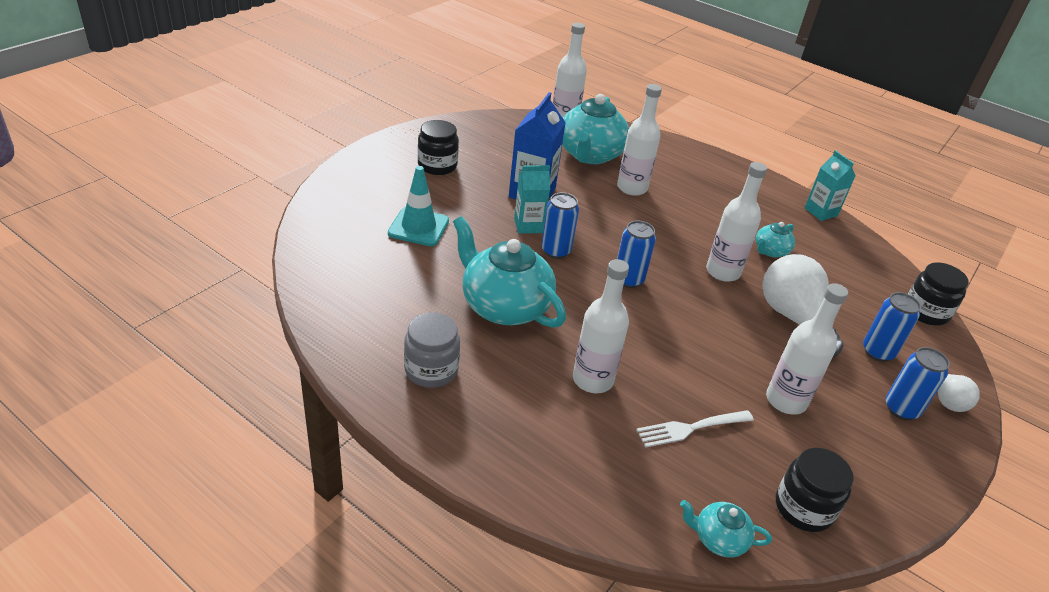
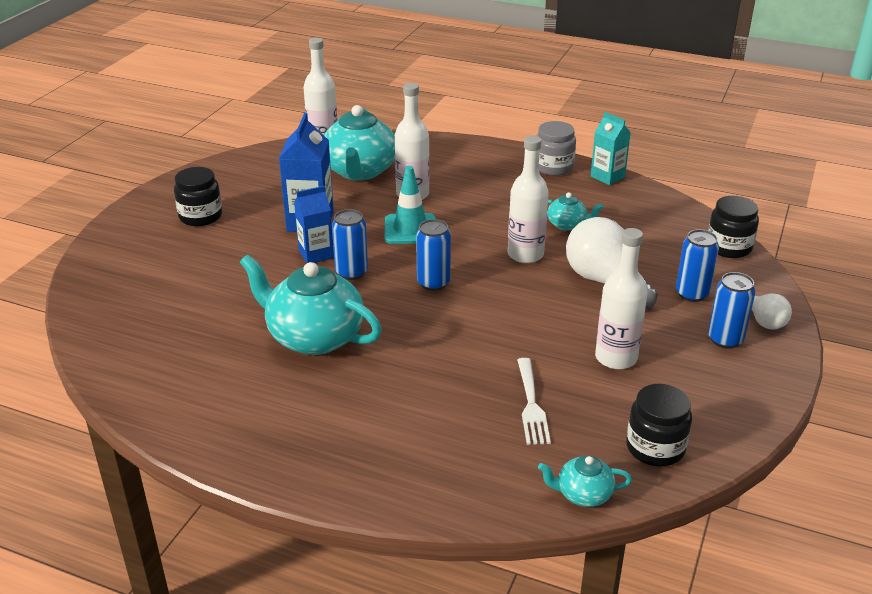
camera: 10 degrees left, 5 degrees down
(418, 227) = (200, 281): turquoise traffic cone -> turquoise traffic cone (410, 229)
(431, 370) = (257, 414): grey jar -> grey jar (553, 167)
(528, 225) = (316, 254): turquoise carton -> blue carton
(593, 380) = (423, 384): white bottle -> none
(690, 428) = (531, 405): white fork -> white fork turned 60 degrees counterclockwise
(770, 251) = (567, 224): turquoise teapot -> turquoise teapot turned 105 degrees counterclockwise

